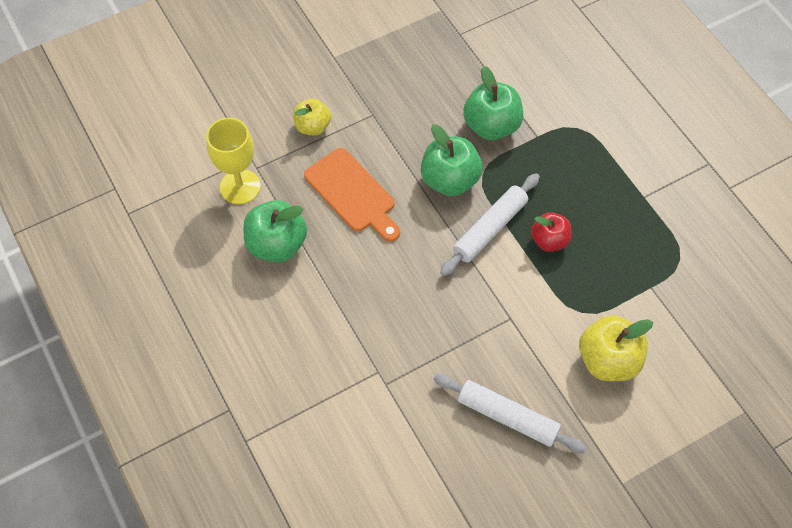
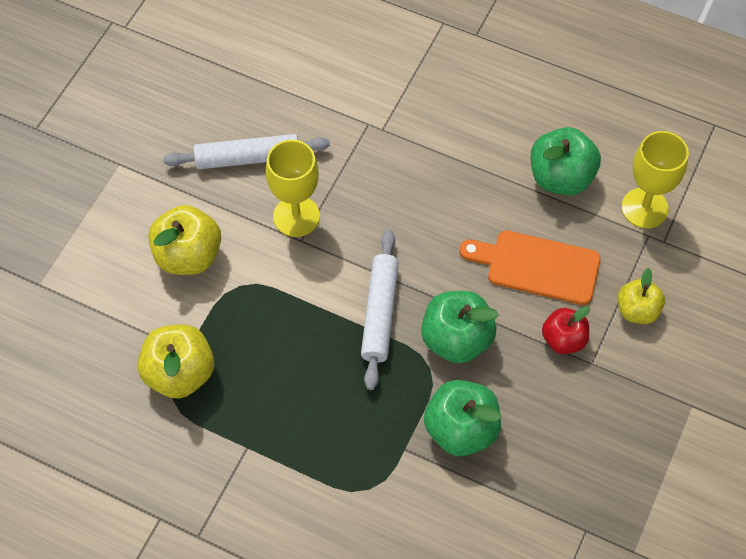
camera: 145 degrees right, 0 degrees up
(501, 340) = (296, 216): none -> yellow goblet
(549, 240) = (314, 337): red apple -> red apple (563, 340)
(665, 273) = (180, 374): none -> yellow apple

